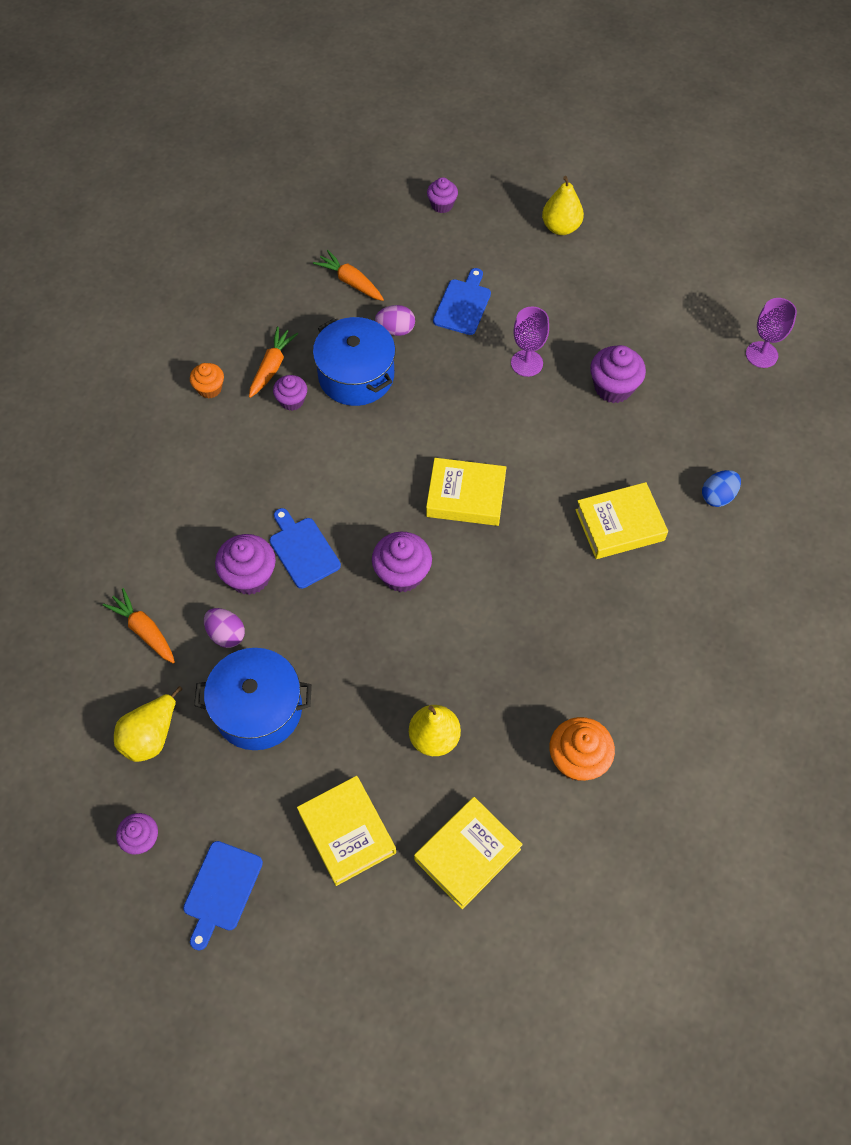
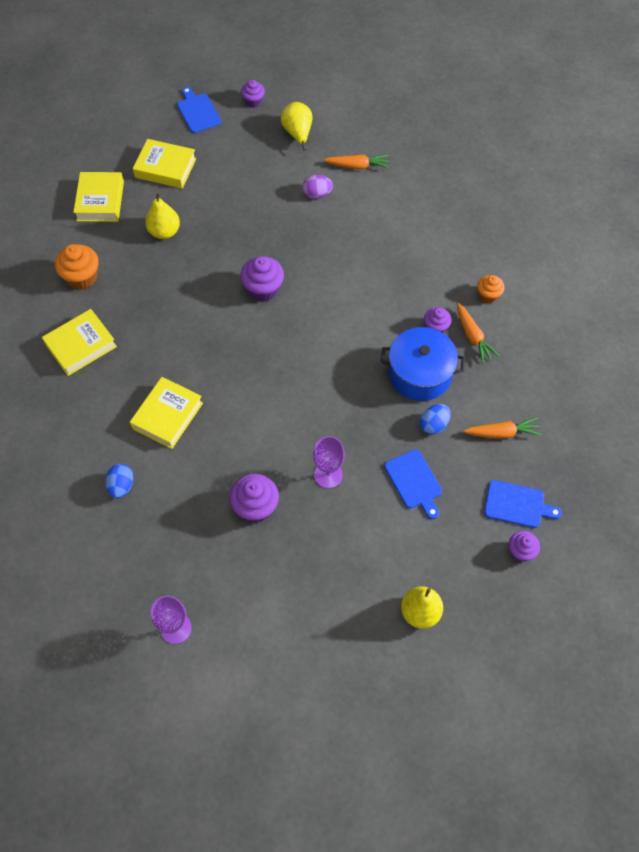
camera: 135 degrees right, 0 degrees up
(249, 576) = (339, 226): purple cupcake -> none
(258, 709) = (263, 179): blue pot -> none
(302, 550) = (328, 258): blue cutting board -> blue cutting board (517, 504)
(396, 330) = (434, 425): purple egg -> blue egg
(466, 496) = (274, 357): yellow book -> yellow book (81, 345)

